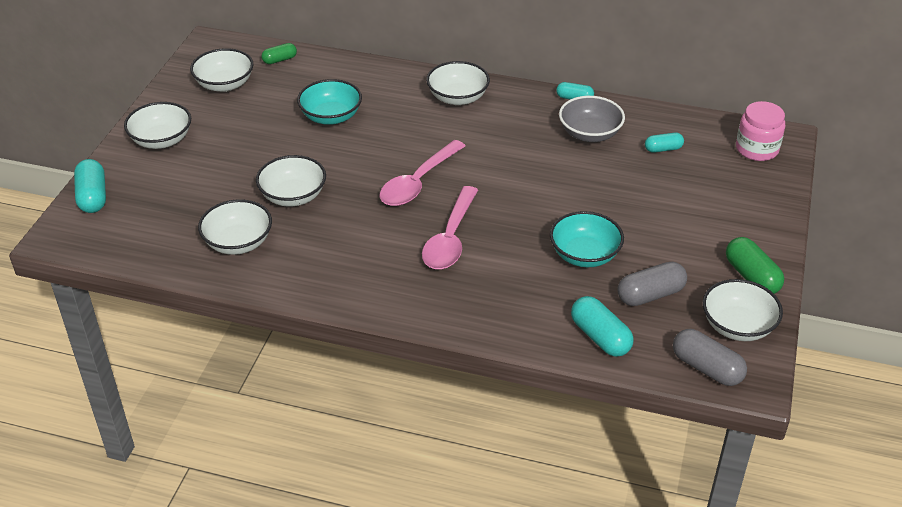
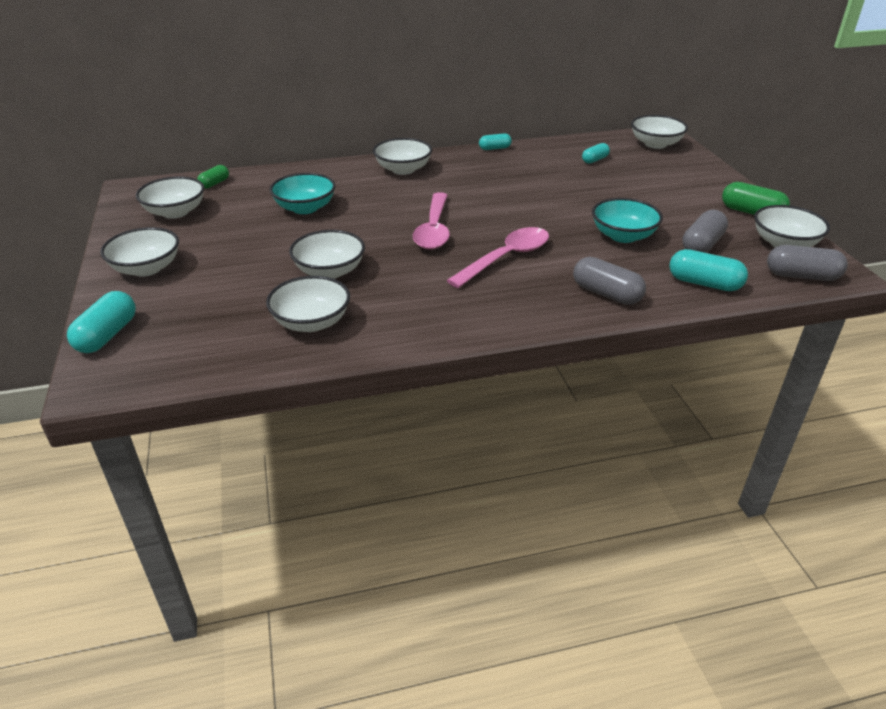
camera: 30 degrees left, 5 degrees down
(93, 197) = (107, 335): turquoise capsule -> turquoise capsule turned 60 degrees clockwise
(450, 238) = (506, 258): pink spoon -> pink spoon turned 120 degrees counterclockwise
(498, 311) = (606, 294): none -> grey capsule
(590, 134) = (532, 165): grey bowl -> none
(757, 149) = (655, 144): pink jar -> white bowl

